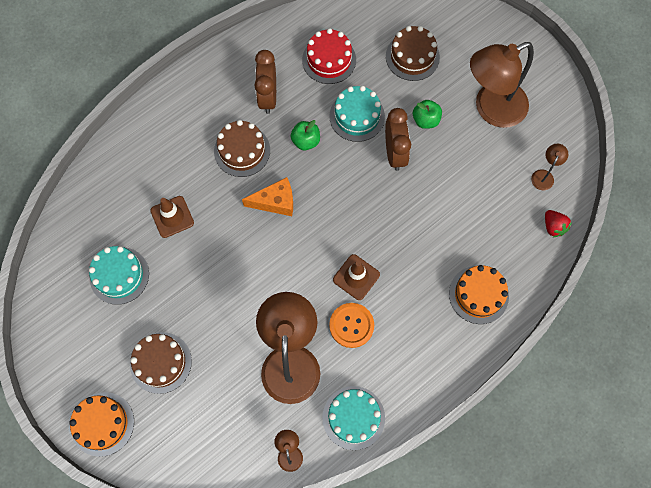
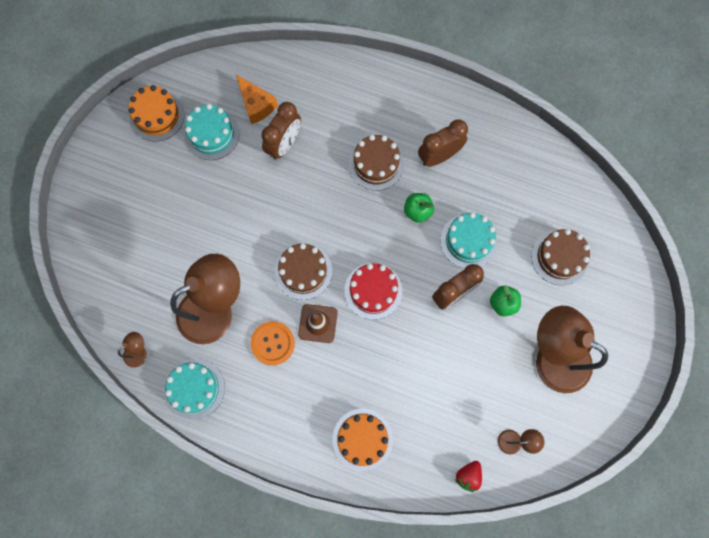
camera: 60 degrees right, 5 degrees up
(102, 424) = (88, 195): orange cake -> orange cake (157, 116)
(161, 362) = (159, 209): brown cake -> brown cake (303, 271)
(172, 217) = (284, 144): brown traffic cone -> brown clock
(275, 202) = (346, 218): orange cheese -> orange cheese (256, 105)
(329, 60) = (508, 186): red cake -> red cake (373, 291)

